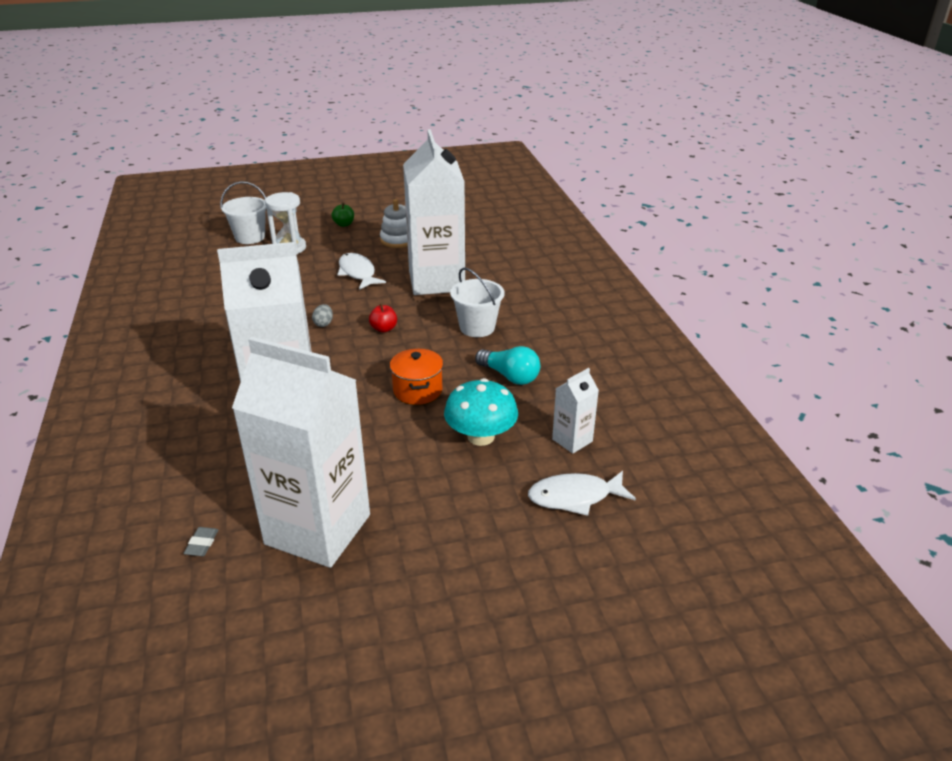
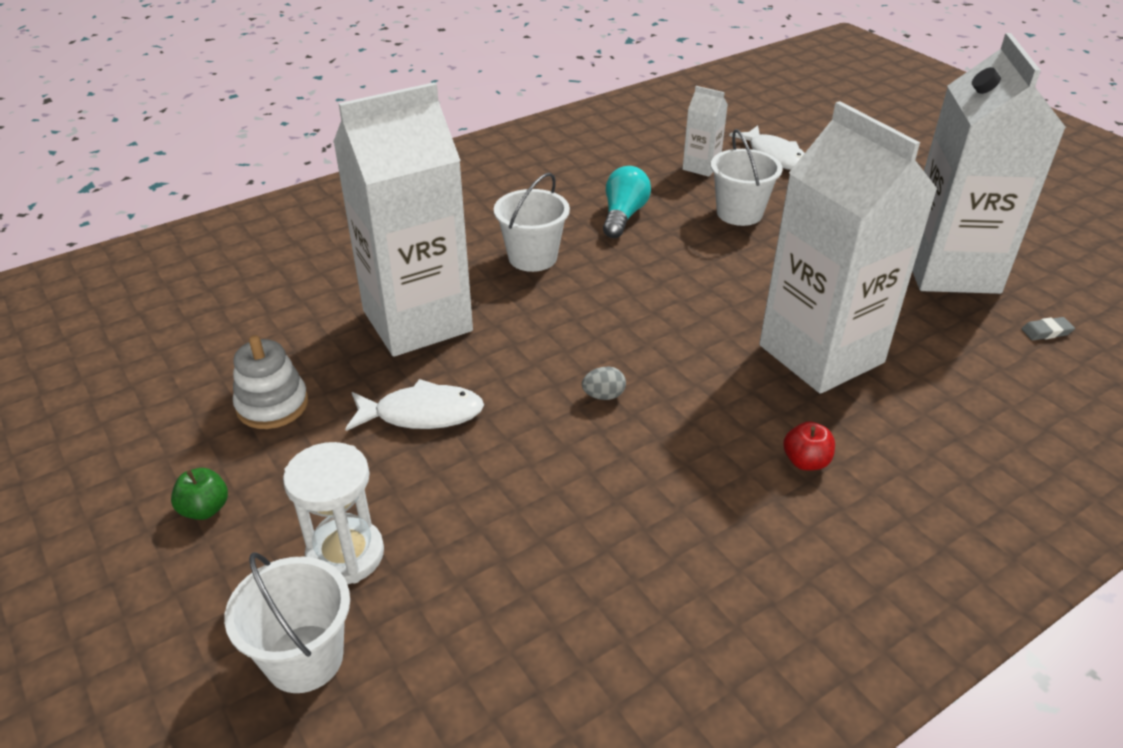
camera: 110 degrees left, 5 degrees up
(358, 273) = (422, 414): white fish -> white fish turned 135 degrees counterclockwise
(384, 329) = (582, 332): red apple -> red apple (805, 461)
(417, 390) = (697, 269): orange pot -> none
(481, 436) = (739, 213): turquoise mushroom -> white bucket

